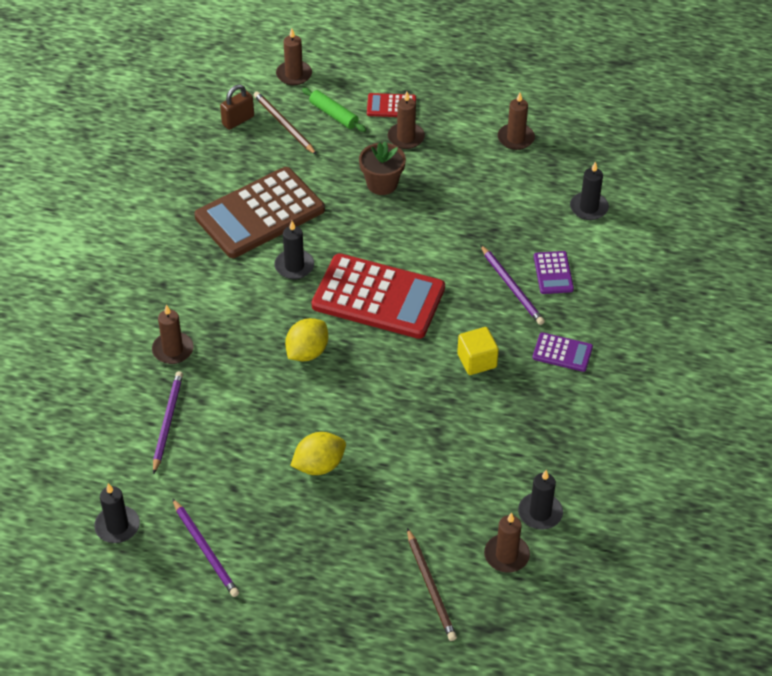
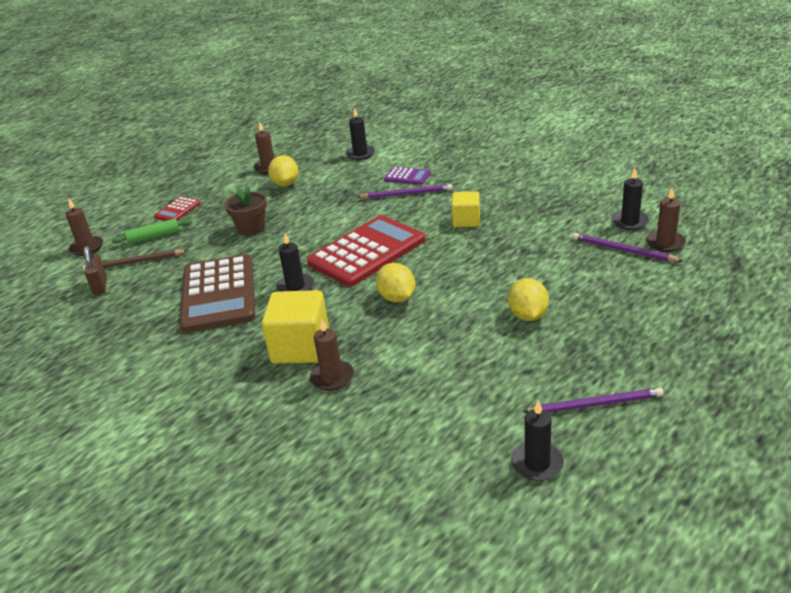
camera: 60 degrees left, 15 degrees down
(167, 422) = (420, 399): purple pencil -> purple pencil (623, 250)
(204, 310) = (301, 347): none -> yellow cube
(406, 137) = (216, 209): brown candle -> none
(430, 587) = (685, 283): brown pencil -> none
(485, 170) = (285, 184): none -> yellow lemon
(562, 352) = (483, 186): purple calculator -> none

